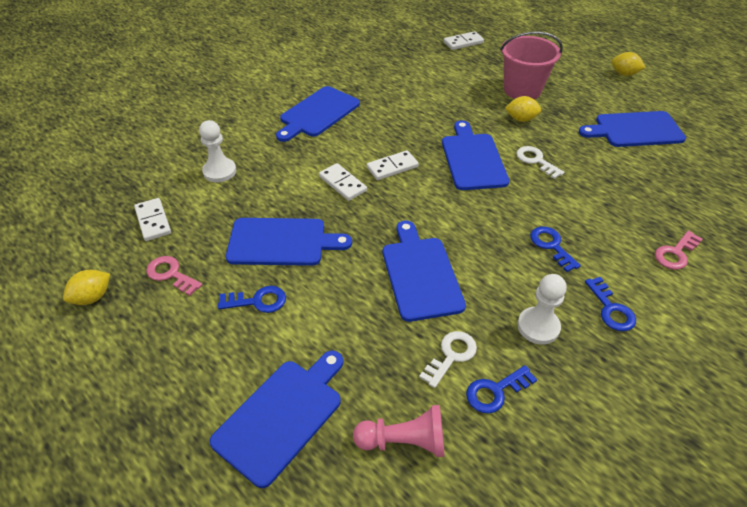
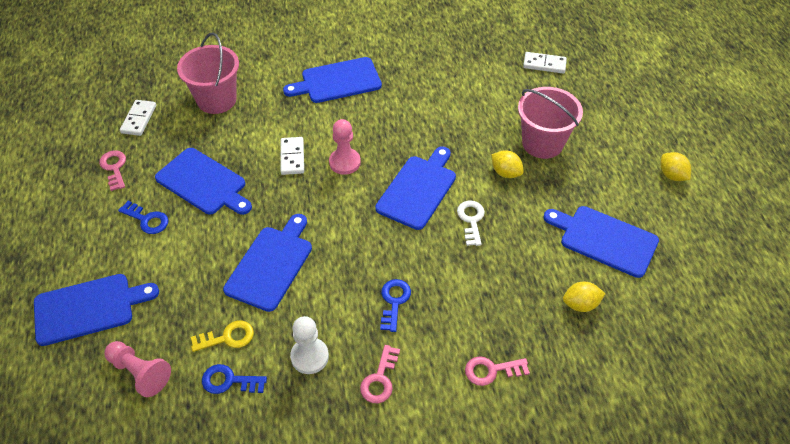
camera: 35 degrees right, 5 degrees up
(92, 297) = (57, 158): yellow lemon -> yellow lemon (580, 304)
(219, 171) = (216, 100): white pawn -> pink bucket
(392, 167) = (345, 162): white domino -> pink pawn
(451, 355) = (227, 337): white key -> yellow key
(611, 309) = (380, 379): blue key -> pink key

